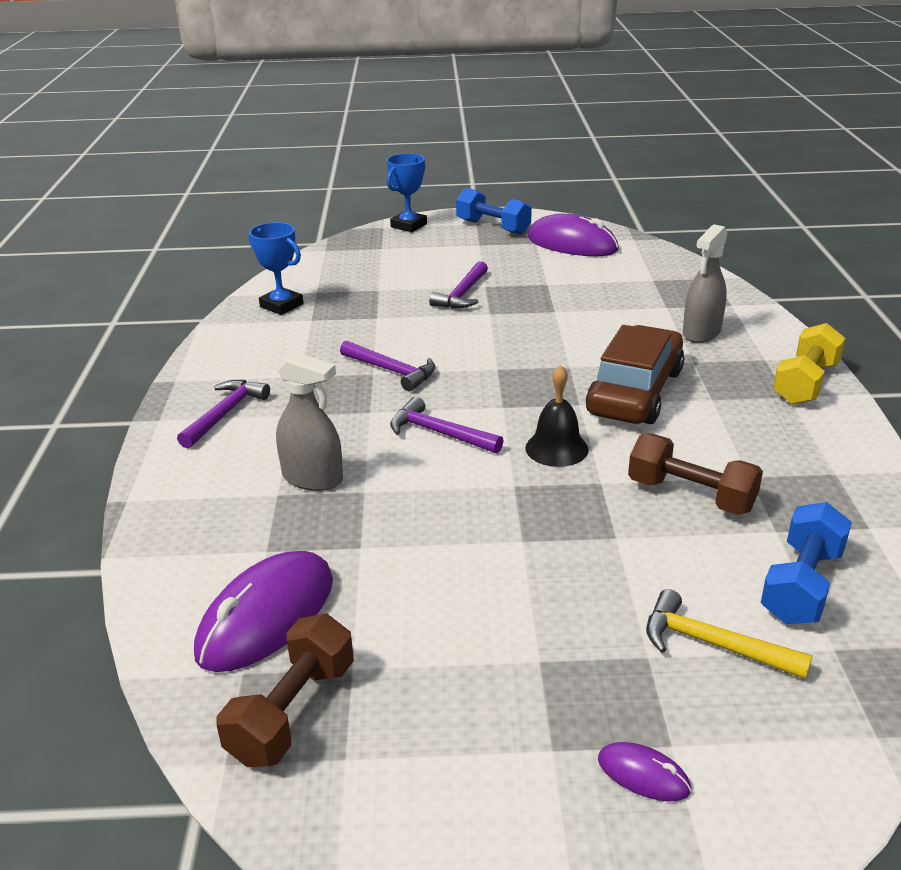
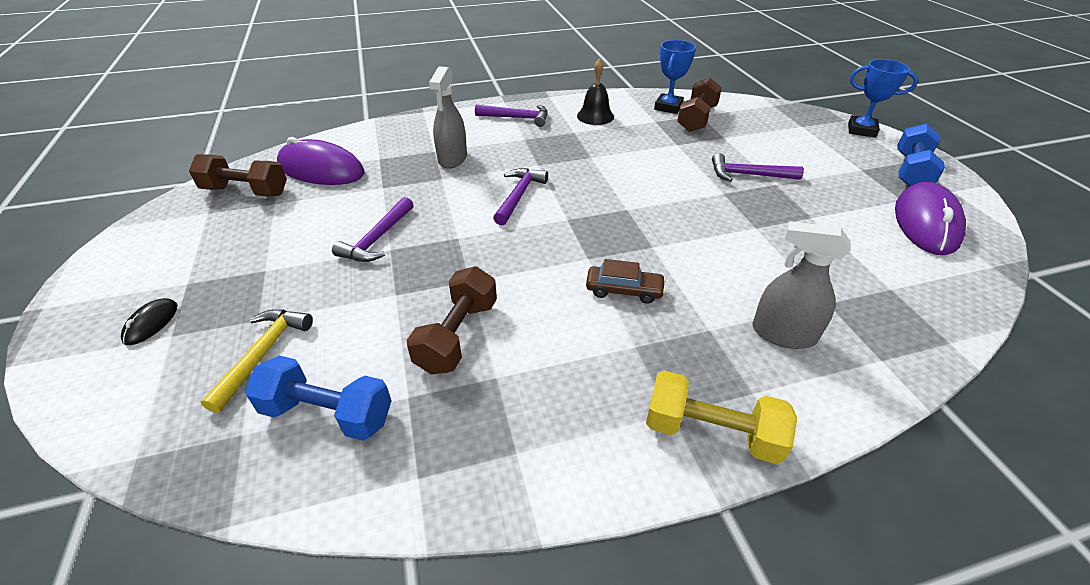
camera: 75 degrees right, 10 degrees up
(325, 295) = (696, 119): none -> brown dumbbell
(391, 371) = (598, 163): purple hammer -> purple hammer (377, 238)
(556, 448) = (513, 252): black bell -> black bell (595, 116)
(635, 392) = (624, 290): brown car -> brown car, size x0.48
(643, 775) = (151, 323): purple mouse -> black mouse

